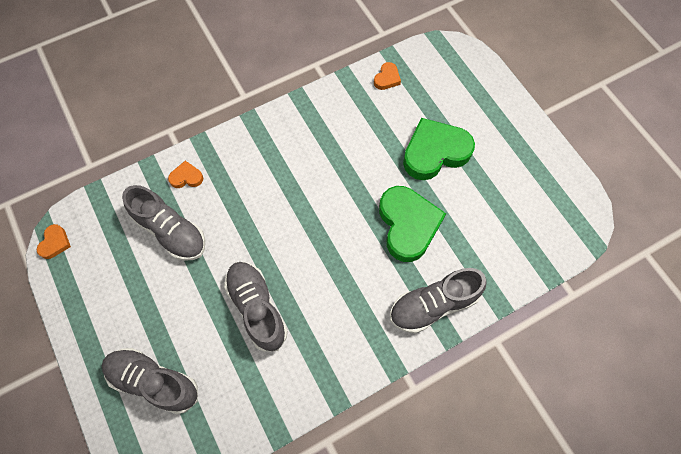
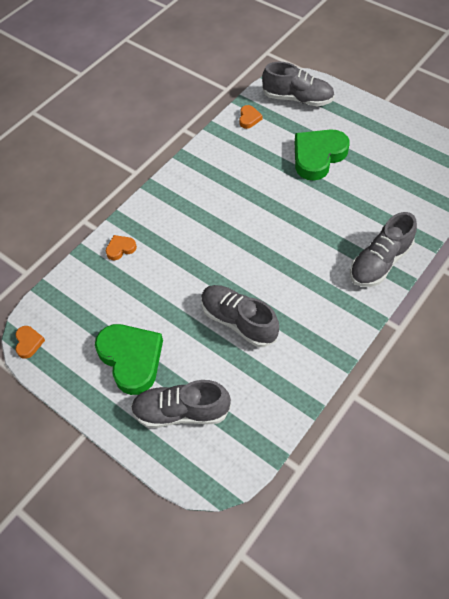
camera: 20 degrees left, 10 degrees down
(171, 231) = (130, 294): grey shoe -> grey shoe (297, 99)
(408, 225) = (327, 214): green heart -> green heart (131, 359)

